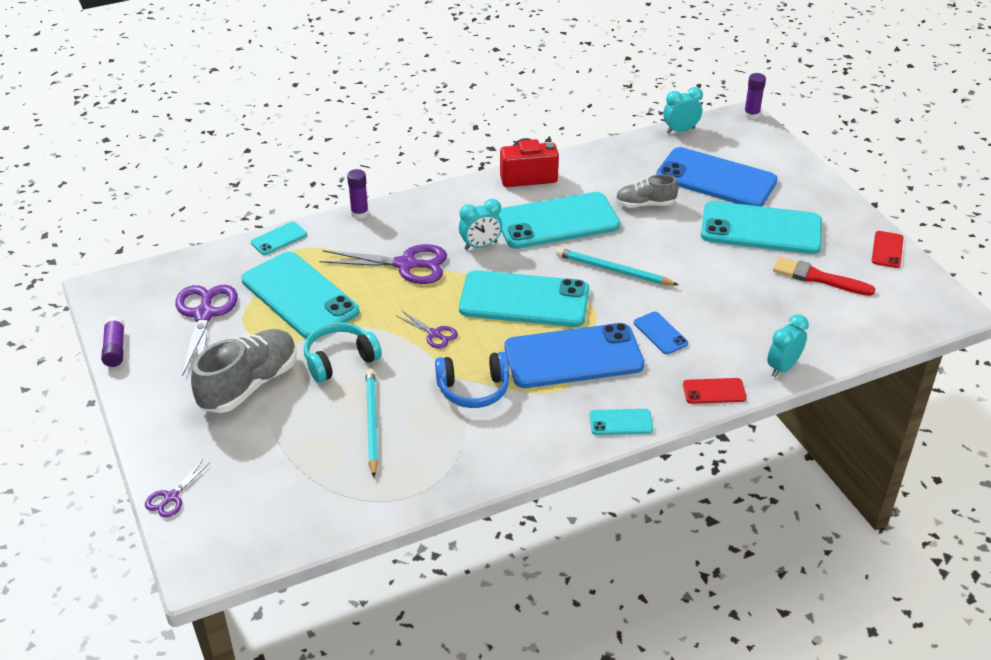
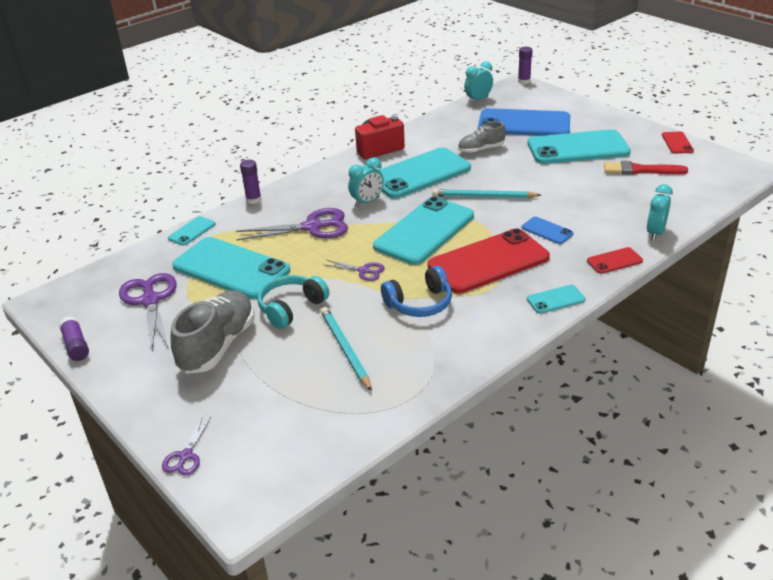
camera: 15 degrees left, 5 degrees down
(524, 300) = (424, 231): turquoise phone -> turquoise phone turned 45 degrees counterclockwise
(573, 357) = (488, 262): blue phone -> red phone

